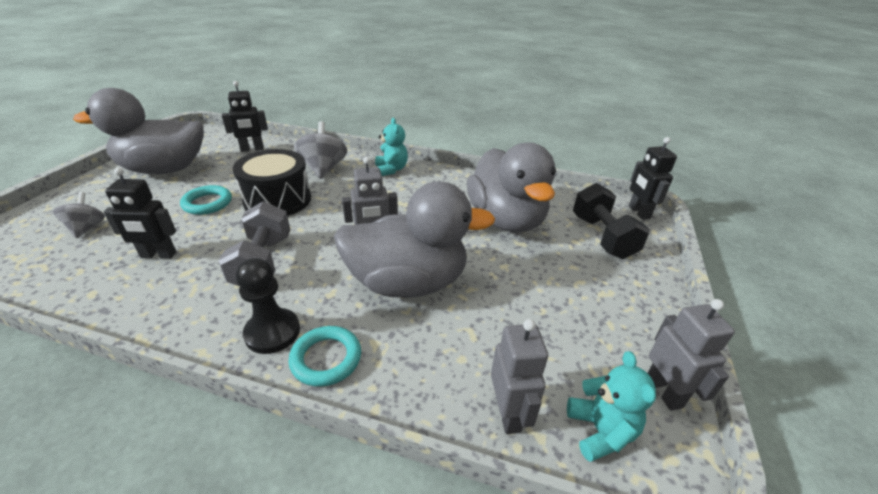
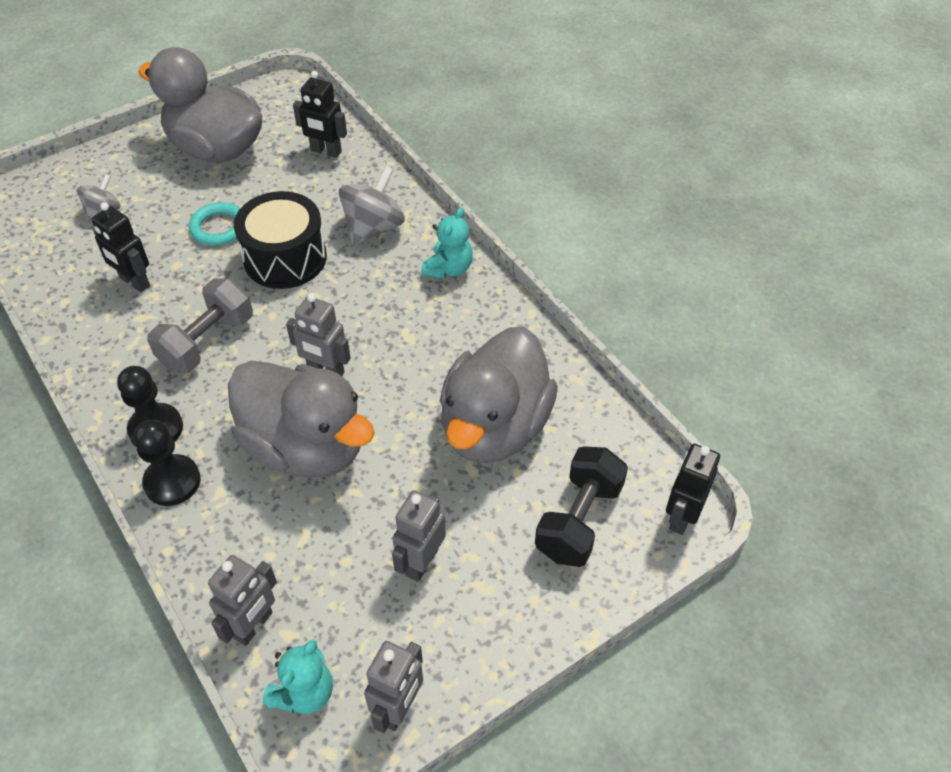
camera: 40 degrees right, 15 degrees up
(326, 358) = (172, 481): turquoise ring -> black pawn
(559, 301) = (421, 562): none -> grey robot

